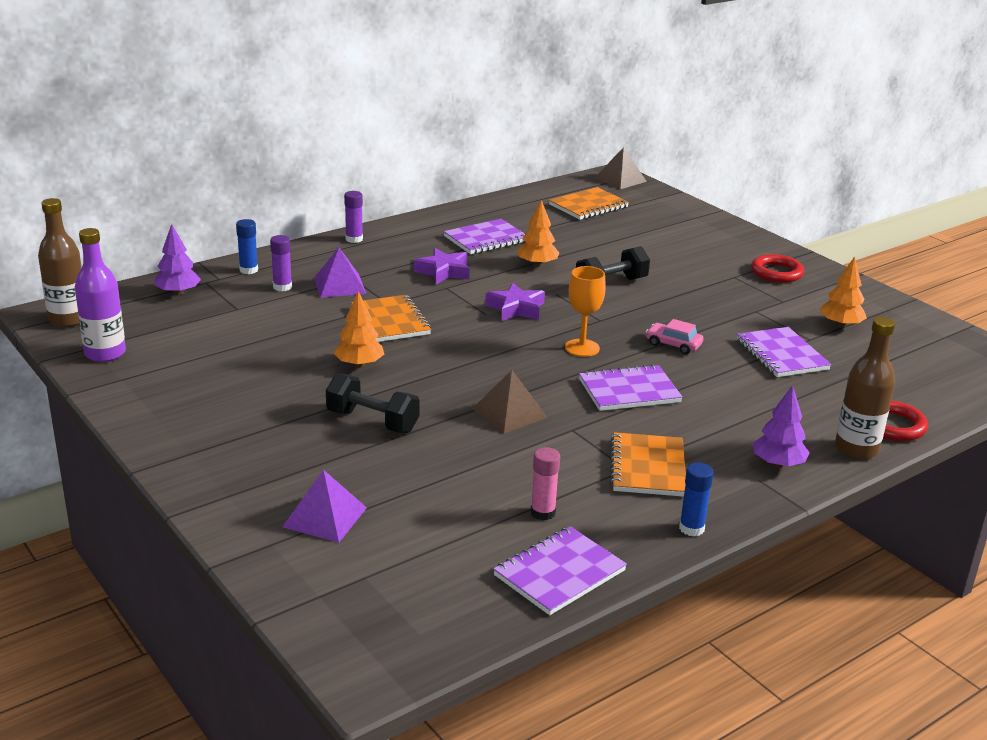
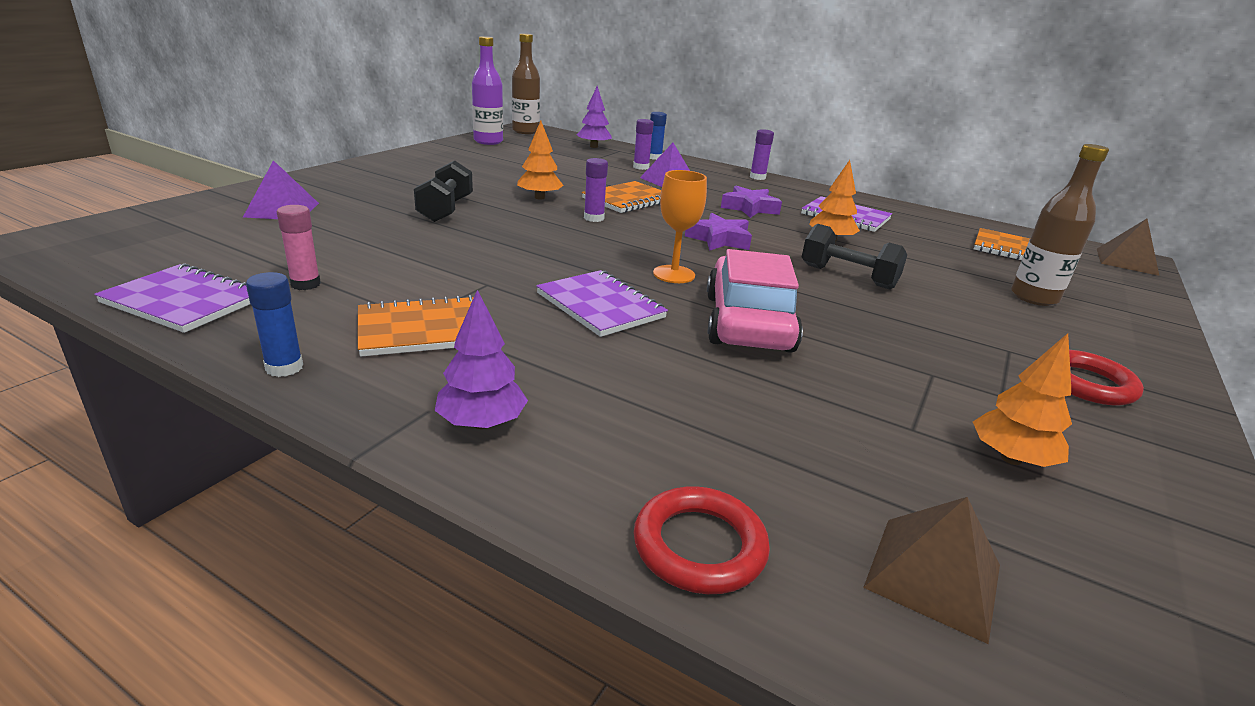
camera: 65 degrees right, 0 degrees up
(436, 350) = (594, 218): none -> purple glue stick
(509, 413) = (500, 254): brown pyramid -> brown pyramid (933, 576)
(673, 344) = (748, 322): pink car -> pink car, size x2.14
(781, 355) = (824, 405): purple notebook -> none
(856, 449) = (577, 502): brown bottle -> brown bottle (1034, 297)

